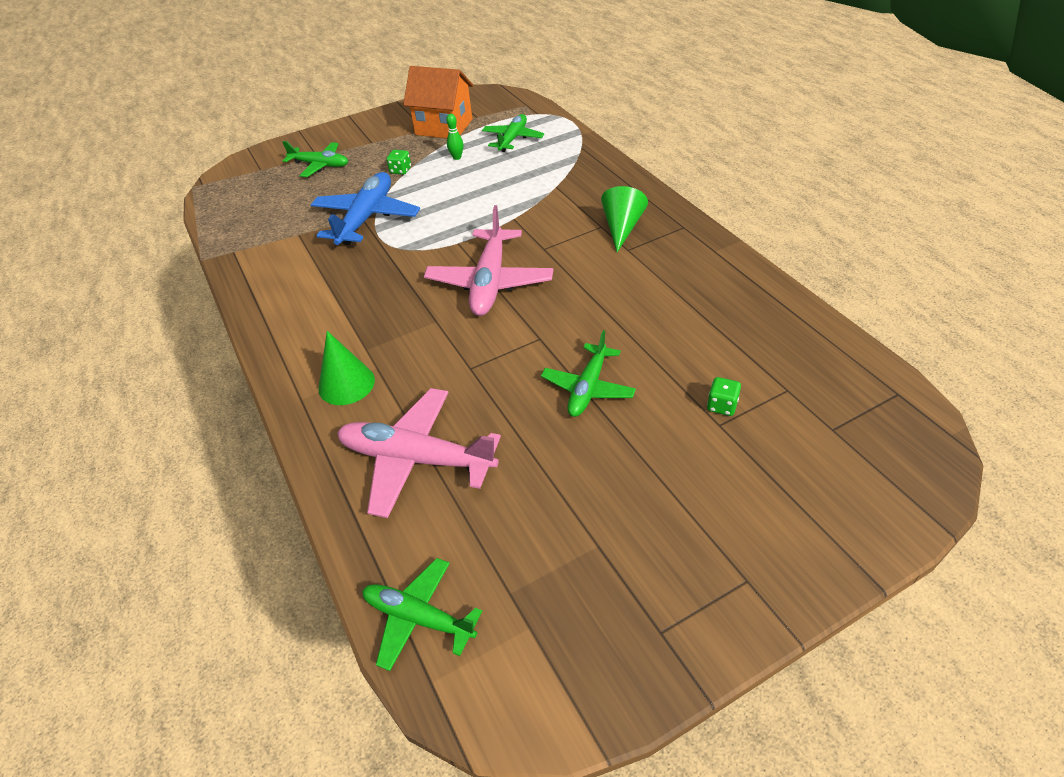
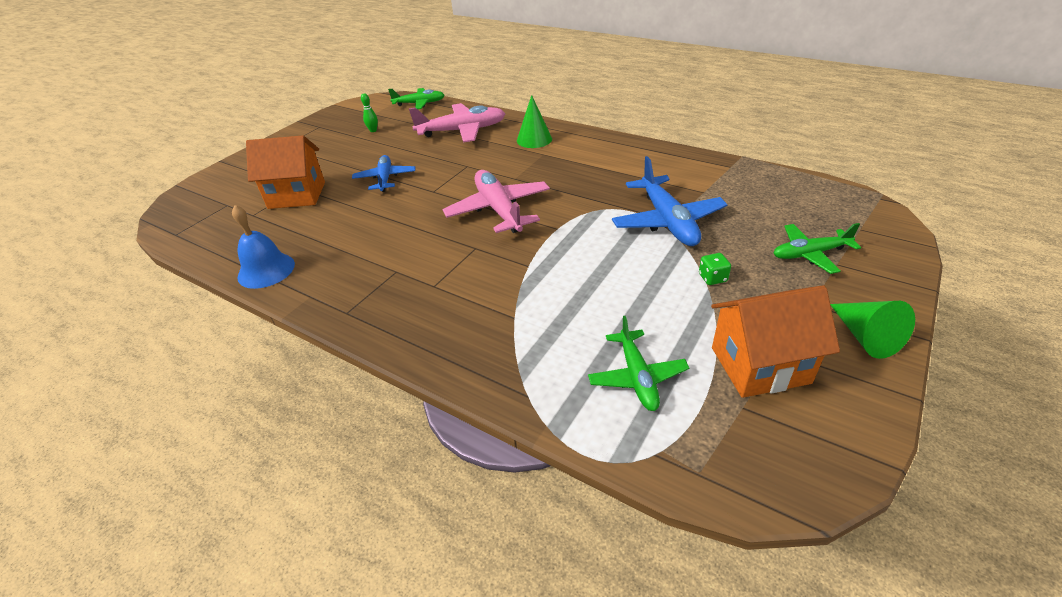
camera: 150 degrees right, 5 degrees down
(457, 157) = (673, 318): green bowling pin -> green bowling pin (373, 130)
(588, 388) = (385, 179): green plane -> blue plane
(622, 228) = (411, 290): green cone -> green cone (865, 337)
(722, 406) = (297, 195): green dice -> orange house
(760, 293) = (266, 270): none -> blue bell

